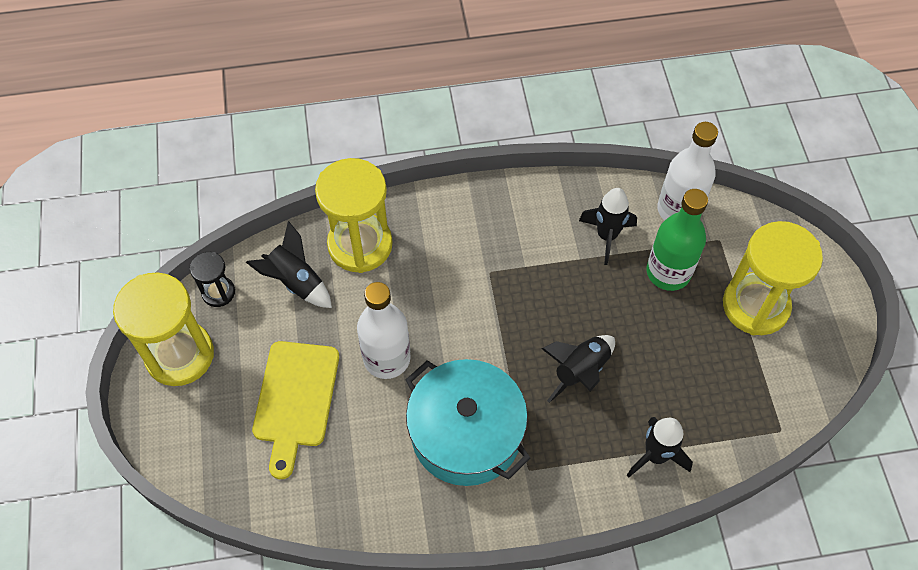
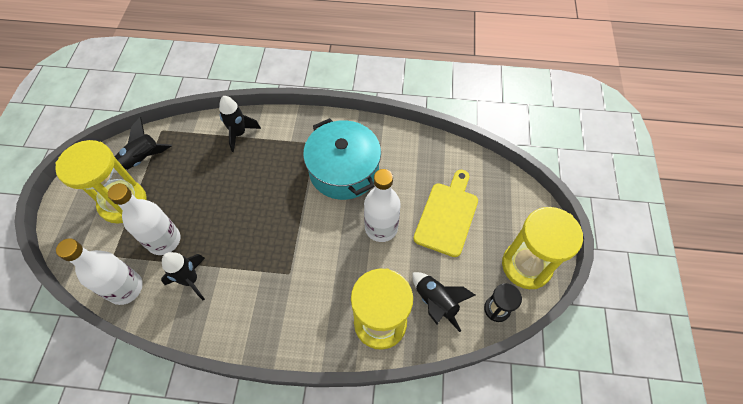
camera: 165 degrees left, 0 degrees up
(580, 371) = (258, 189): black rocket -> black rocket (142, 159)
(668, 272) = (164, 240): green bottle -> white bottle

